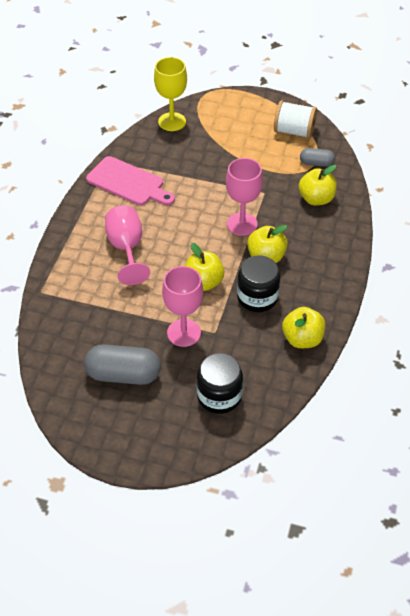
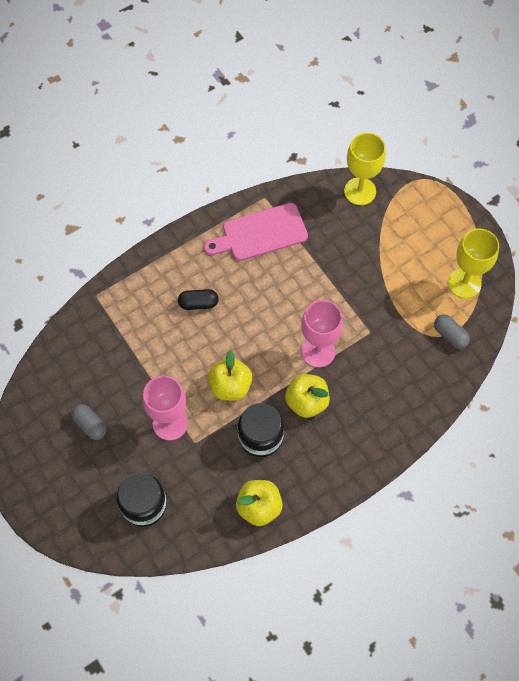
camera: 40 degrees right, 15 degrees up
(123, 375) = (90, 425): grey capsule -> grey capsule, size x0.56
(126, 249) = (198, 303): pink goblet -> black capsule
(128, 183) = (260, 233): pink cutting board -> pink cutting board turned 90 degrees clockwise
(294, 131) = (464, 283): white spool -> yellow goblet
(316, 199) = (410, 374): yellow apple -> none

